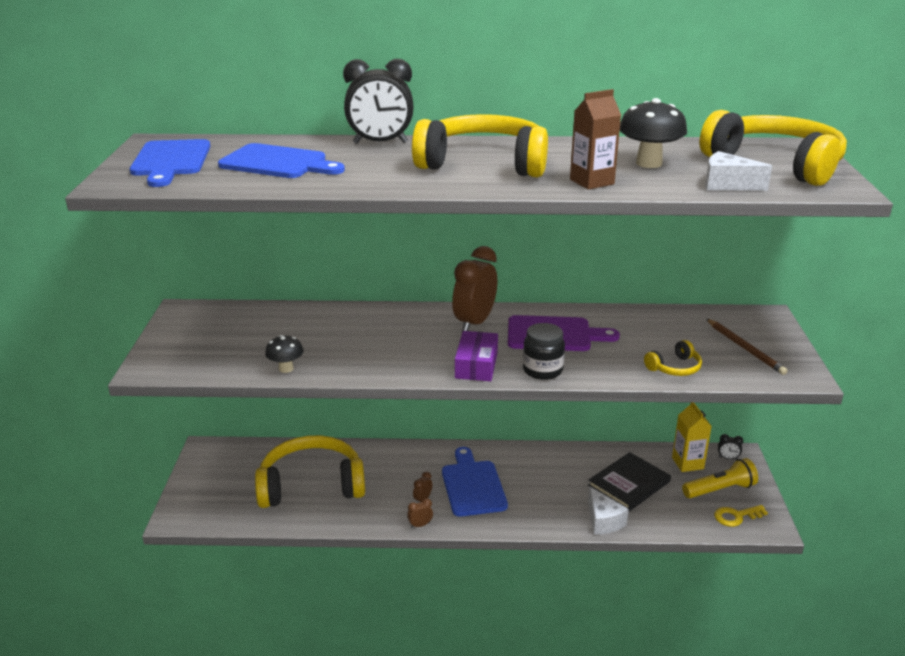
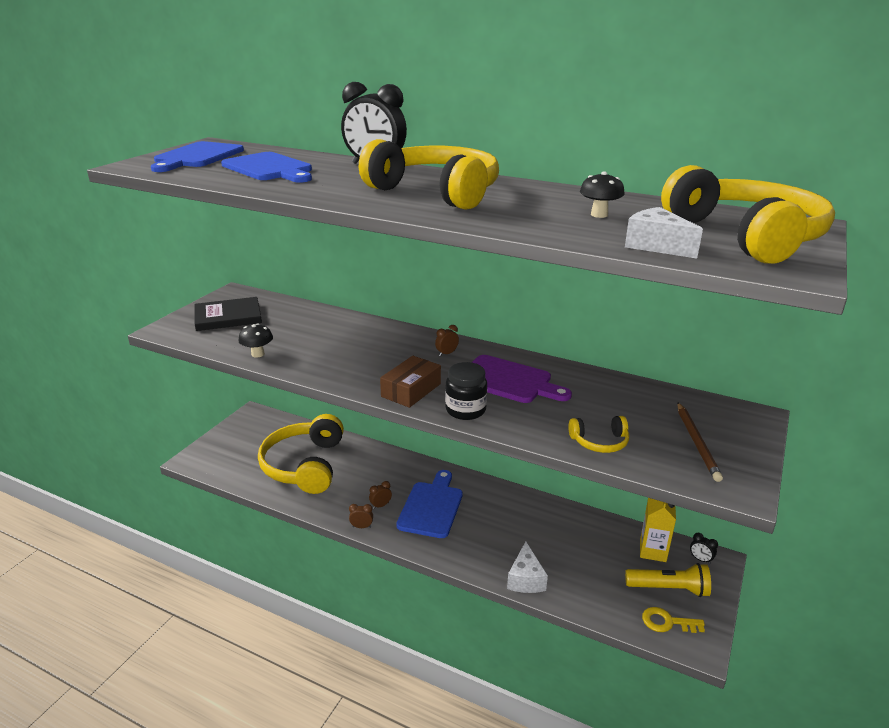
camera: 25 degrees right, 0 degrees up
(311, 485) = (304, 465): yellow headphones -> yellow headphones turned 105 degrees counterclockwise
(474, 323) = (447, 353): brown clock -> brown clock, size x0.41
(476, 365) = (411, 390): purple box -> brown box
(592, 182) = (513, 221): brown carton -> none
(629, 483) = (577, 552): black book -> black book (228, 316)
(648, 163) = (599, 215): black mushroom -> black mushroom, size x0.60

